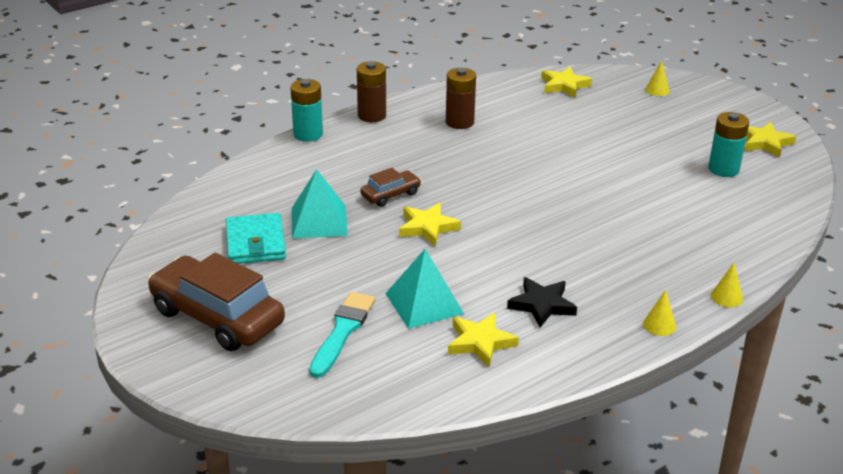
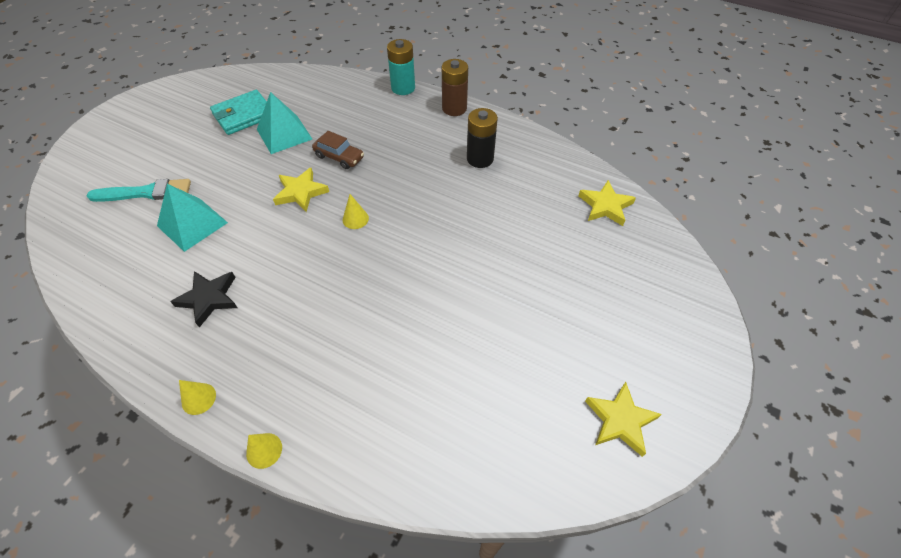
camera: 65 degrees right, 20 degrees up
(217, 317) = (150, 130): brown car -> none
(459, 122) = (480, 159): brown battery -> black battery
(480, 342) = (146, 274): yellow star -> none
(657, 90) = (661, 282): yellow cone -> yellow cone (355, 219)
(723, 169) = (527, 389): turquoise battery -> none

